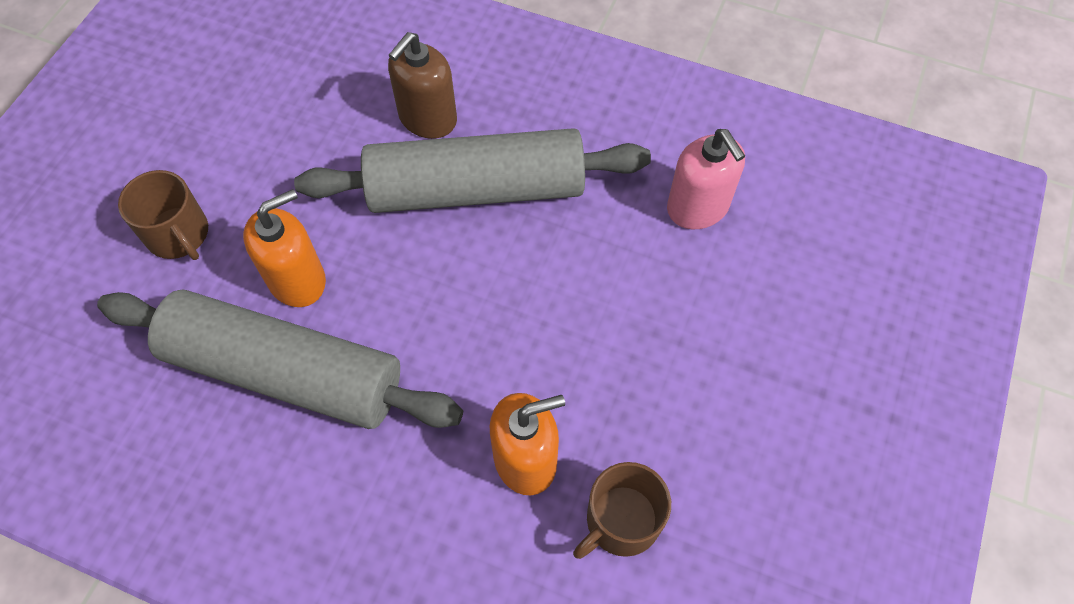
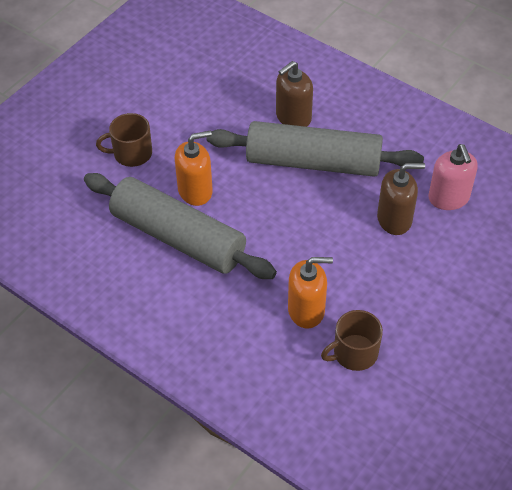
camera: 15 degrees right, 10 degrees down
(178, 234) = (131, 153): brown mug -> brown mug turned 105 degrees clockwise
(625, 262) = (394, 219): none -> brown soap dispenser

